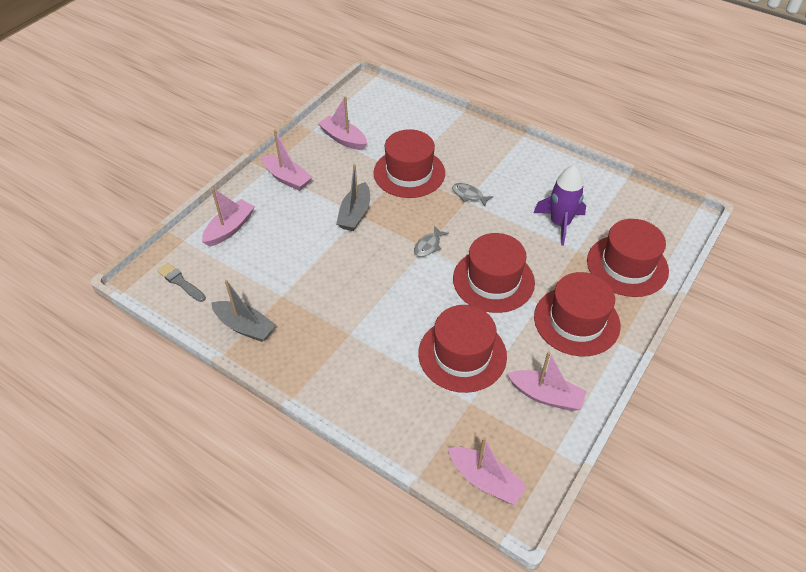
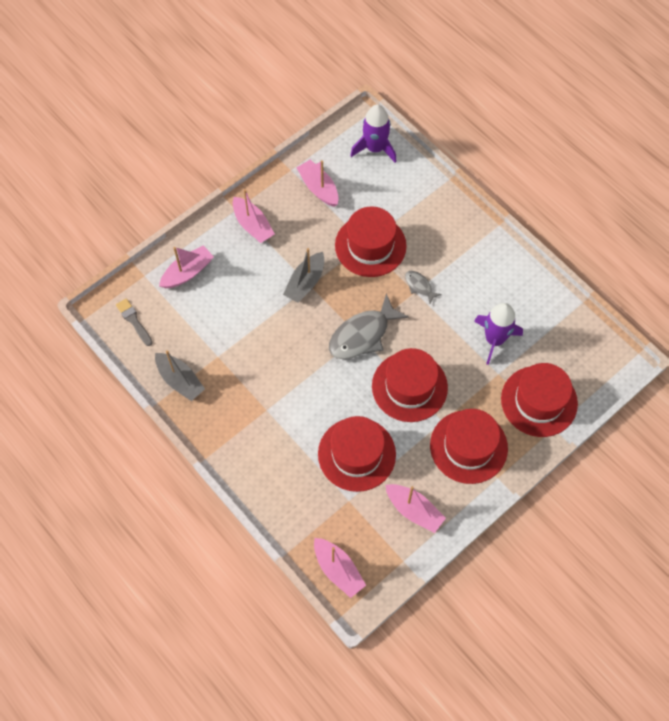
camera: 15 degrees right, 15 degrees up
(386, 102) = (375, 148): none -> purple rocket
(428, 246) = (363, 335): grey fish -> grey fish, size x2.07

